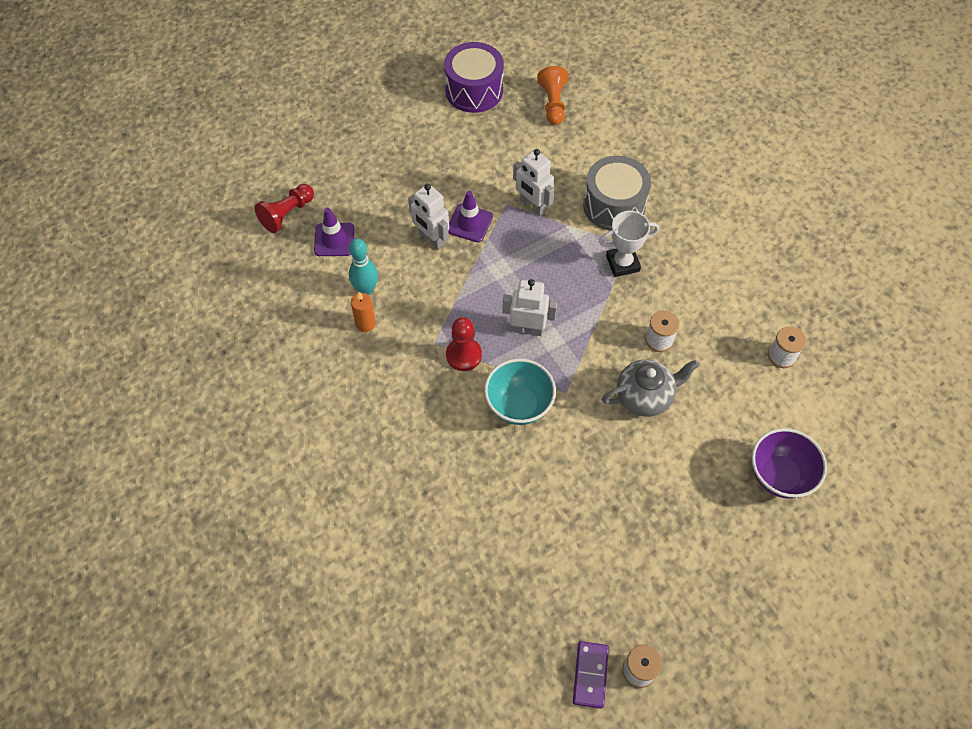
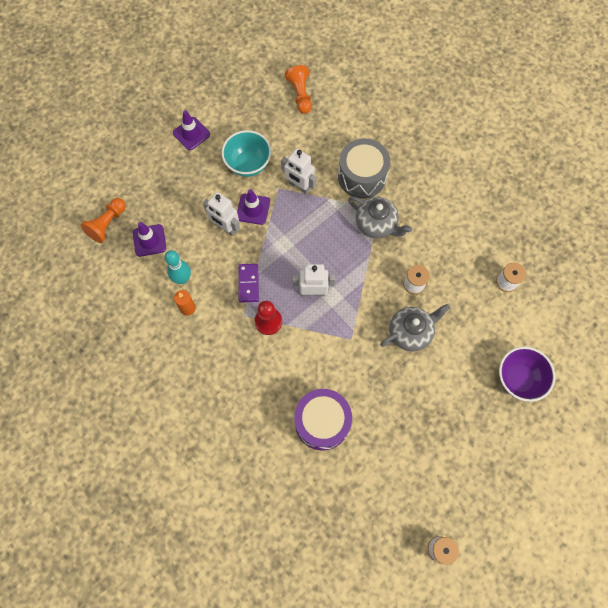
camera: 10 degrees left, 10 degrees up
(287, 214) = (107, 224): red pawn -> orange pawn
(410, 128) = (191, 134): none -> purple traffic cone
(474, 90) = (236, 92): purple drum -> purple drum (322, 422)
(519, 405) = (317, 356): turquoise bowl -> turquoise bowl (248, 164)
(590, 675) = (405, 559): purple domino -> purple domino (248, 283)
(622, 263) = (376, 224): white trophy -> grey teapot

